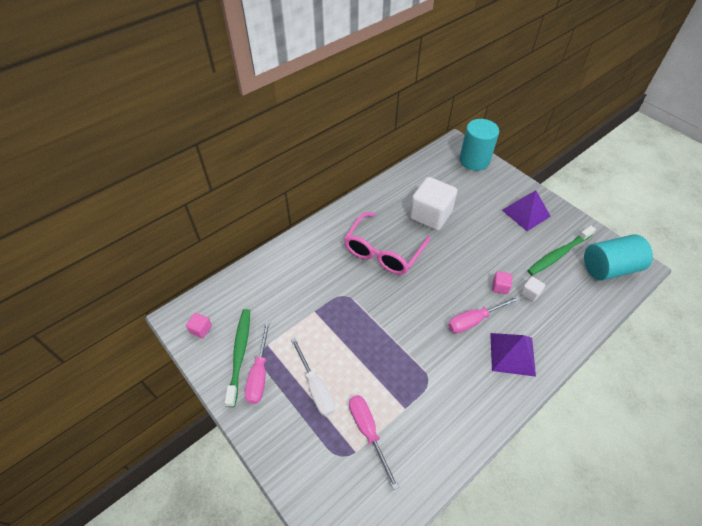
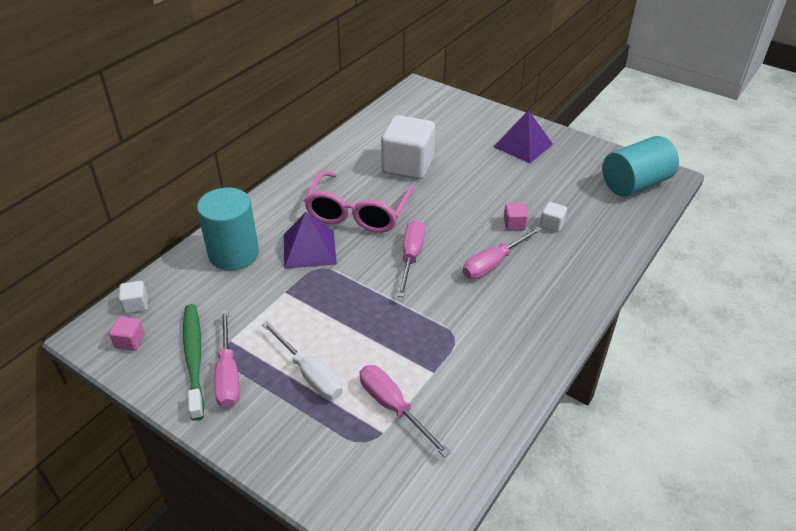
camera: 15 degrees left, 10 degrees down
(211, 299) = (136, 305): none -> white cube
(413, 300) = (411, 257): none -> pink screwdriver
(474, 160) = (445, 102): turquoise cylinder -> turquoise cylinder (234, 254)
(512, 354) = (549, 289): purple pyramid -> purple pyramid (309, 249)
(558, 254) = (573, 180): green toothbrush -> none

